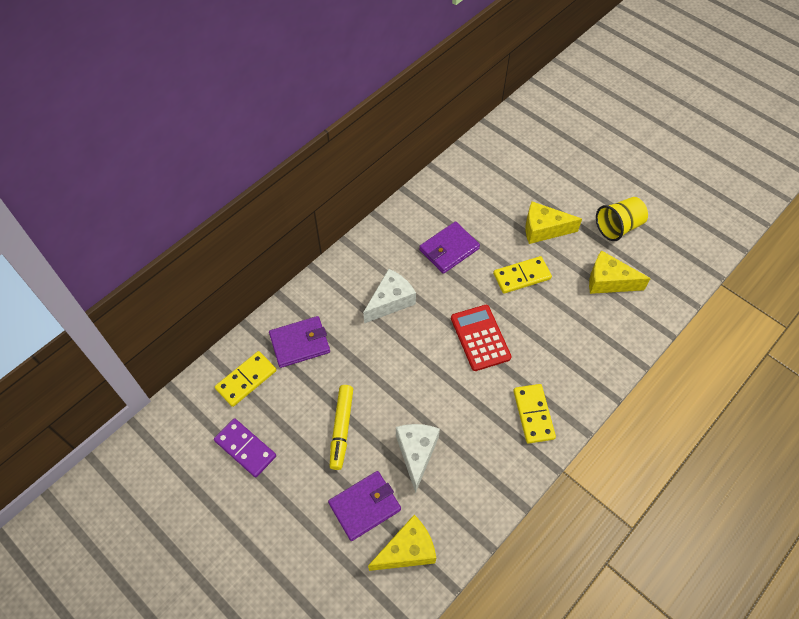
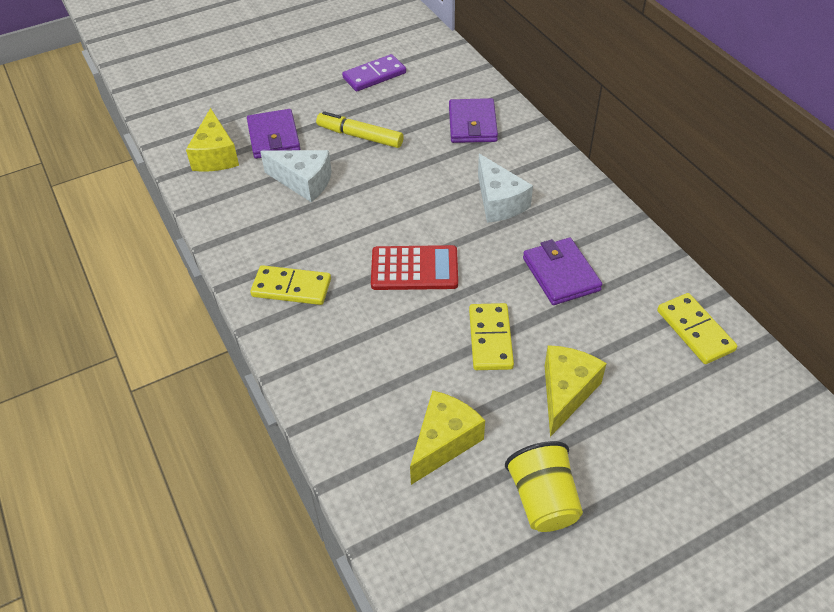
camera: 110 degrees right, 10 degrees down
(246, 379) = (446, 84): yellow domino -> yellow domino (695, 330)

